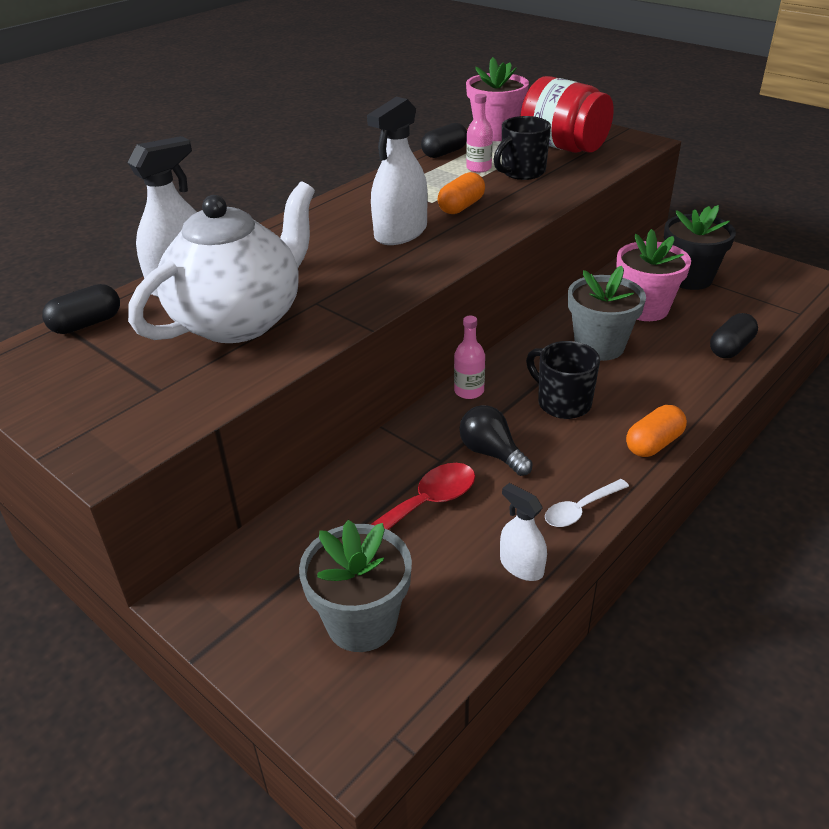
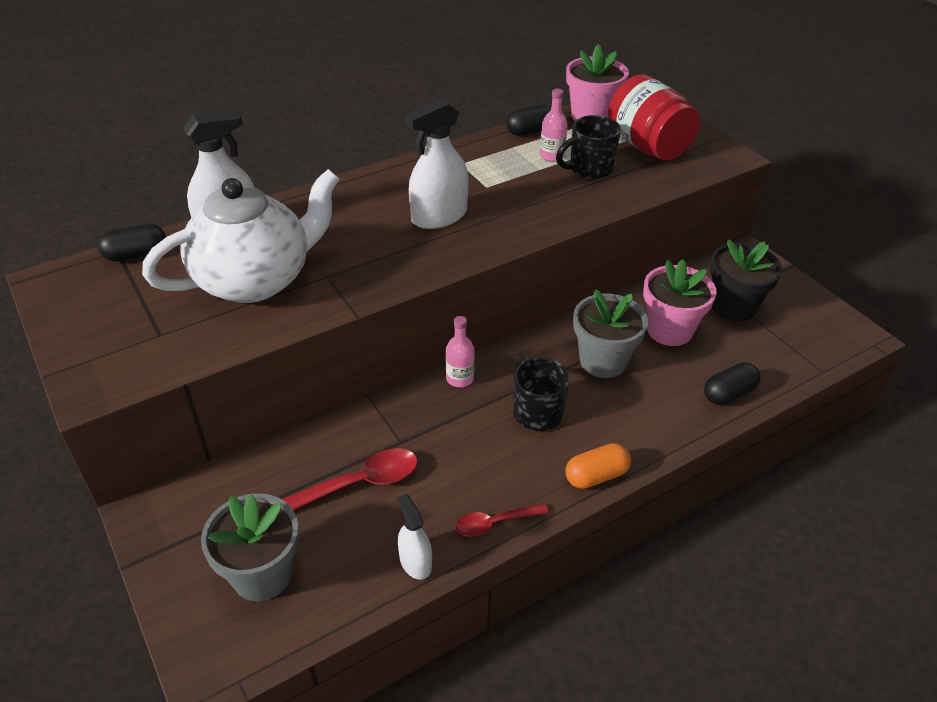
camera: 15 degrees right, 5 degrees up
(461, 207) = (509, 198): orange capsule -> none
(491, 453) = (447, 446): black light bulb -> none
(581, 509) = (495, 523): white spoon -> red spoon

